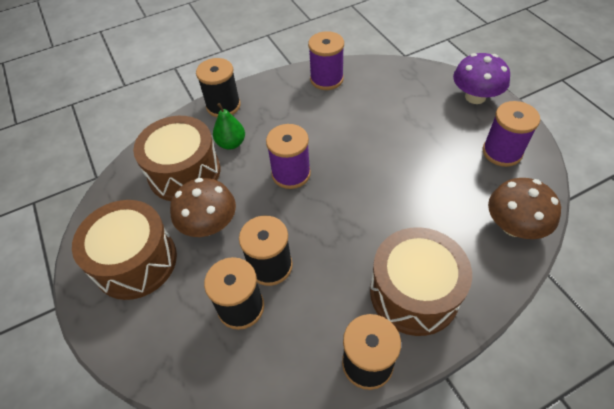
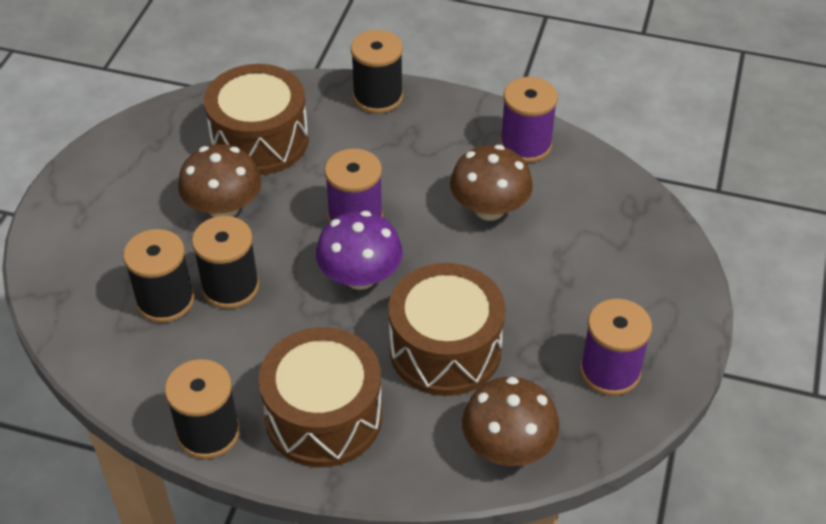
camera: 40 degrees right, 5 degrees down
(135, 261) = (128, 192): brown drum -> brown drum (445, 349)
(231, 143) = (337, 143): green pear -> none
(350, 120) = (489, 209): none -> brown mushroom
(475, 97) = (673, 291): purple mushroom -> purple mushroom (360, 276)

